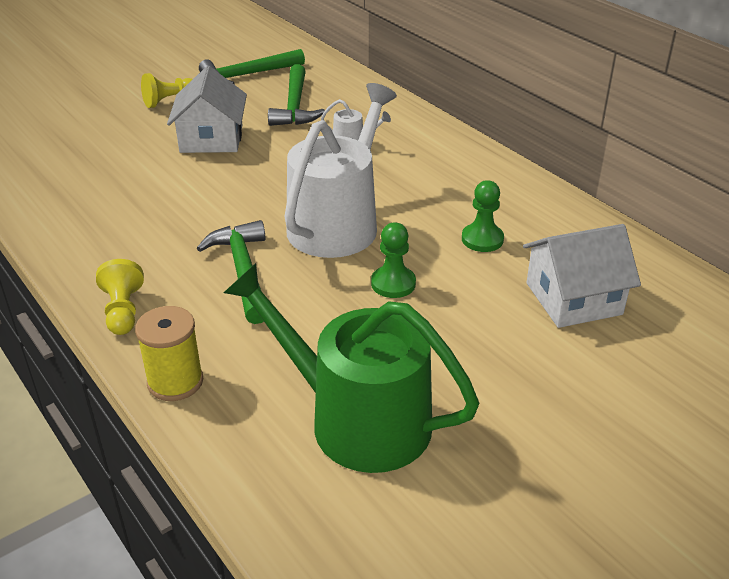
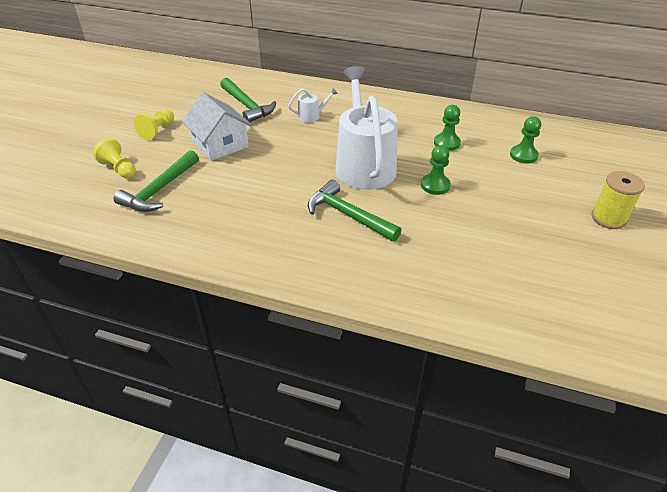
camera: 35 degrees left, 5 degrees up
(123, 311) = (309, 272): yellow pawn -> yellow pawn (119, 169)
(175, 382) = (395, 295): yellow spool -> yellow spool (608, 218)
(247, 75) = (189, 96): green hammer -> green hammer (159, 190)
(357, 420) = (510, 264): green watering can -> none
(573, 299) = (523, 155): white house -> green pawn

